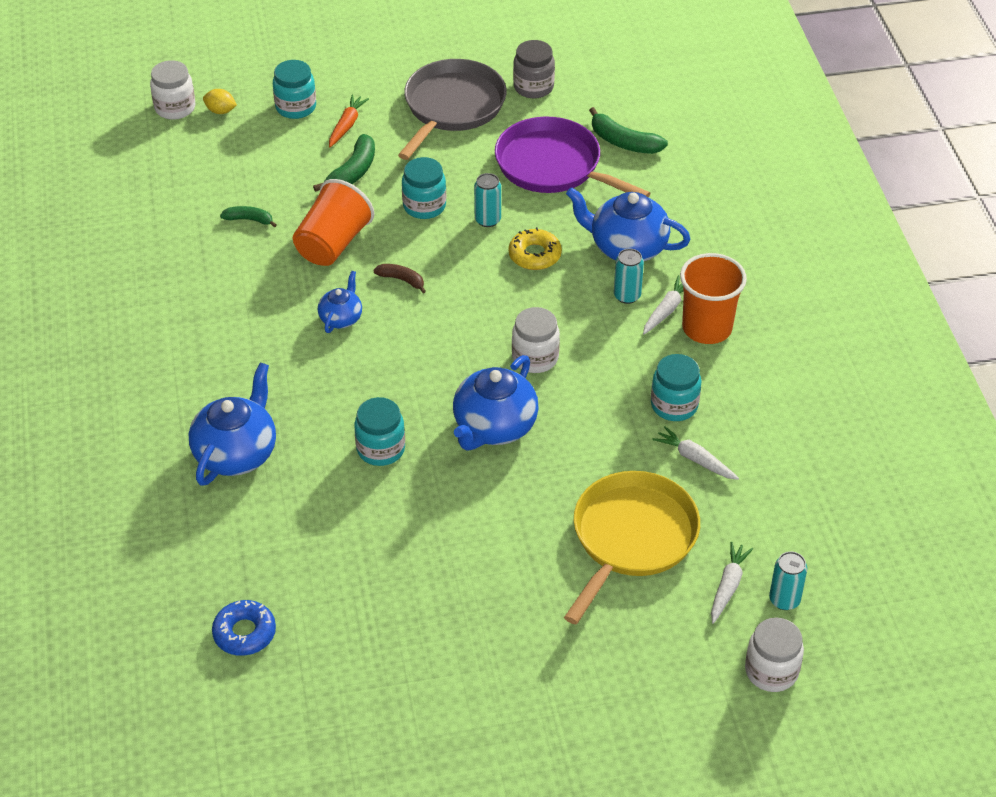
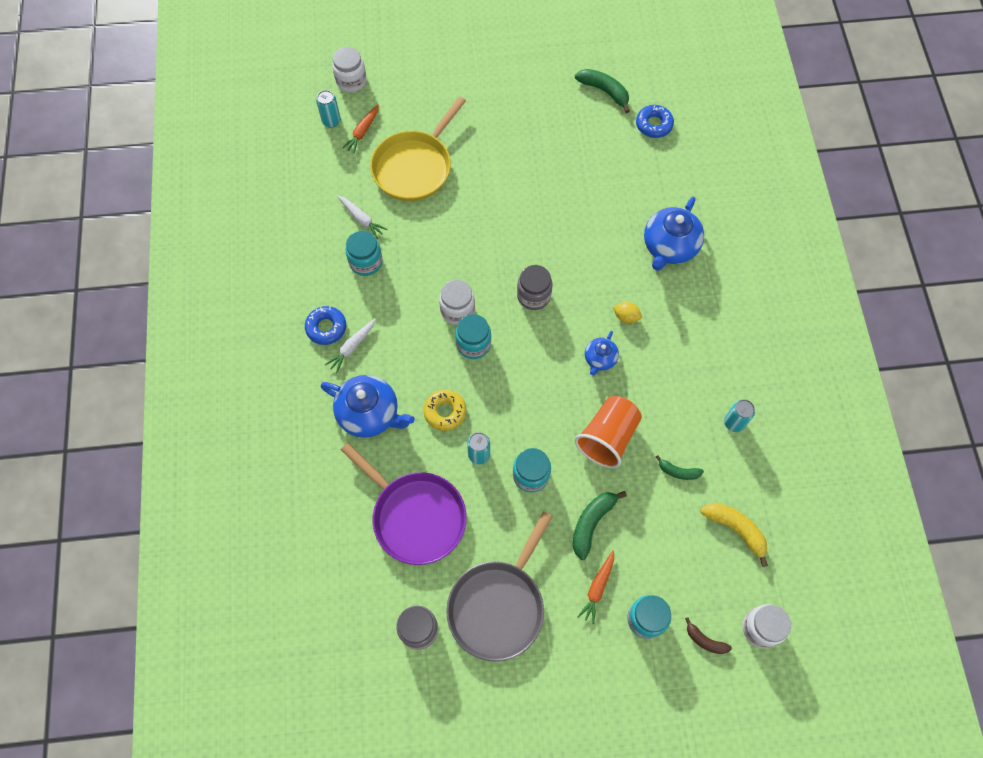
camera: 175 degrees left, 20 degrees up
(189, 177) = (735, 529): none -> yellow banana
(220, 111) = (717, 619): yellow lemon -> yellow lemon (626, 317)
(381, 449) = (571, 243): turquoise jar -> turquoise jar (473, 344)
(401, 280) = (552, 394): brown banana -> brown banana (705, 640)
(432, 381) = (533, 296): none -> grey jar
(494, 427) = (493, 254): blue teapot -> none
(624, 142) = (348, 542): green banana -> green banana (604, 91)
(627, 296) = (379, 363): turquoise can -> turquoise can (734, 423)
(707, 328) = (326, 327): orange cup -> blue donut
(728, 586) = (362, 132): white carrot -> orange carrot

